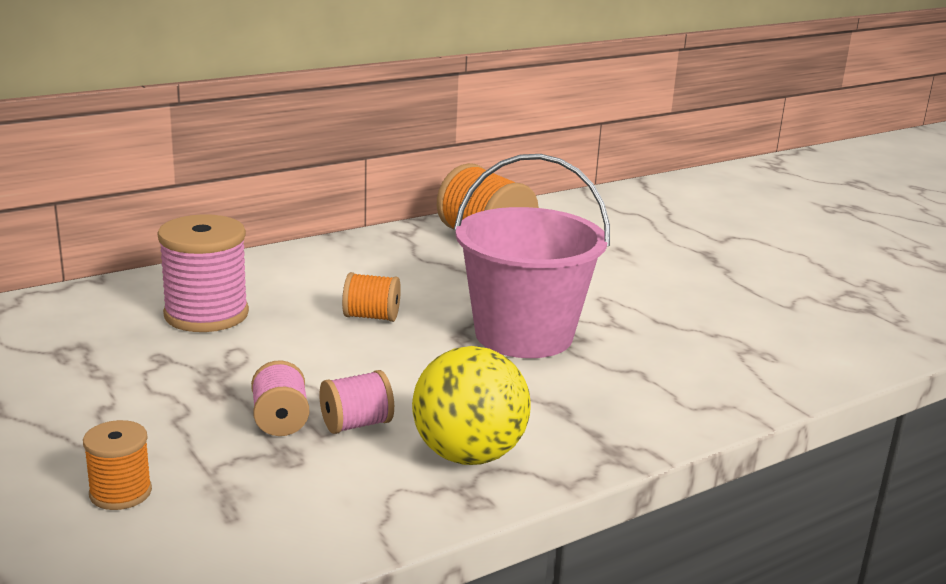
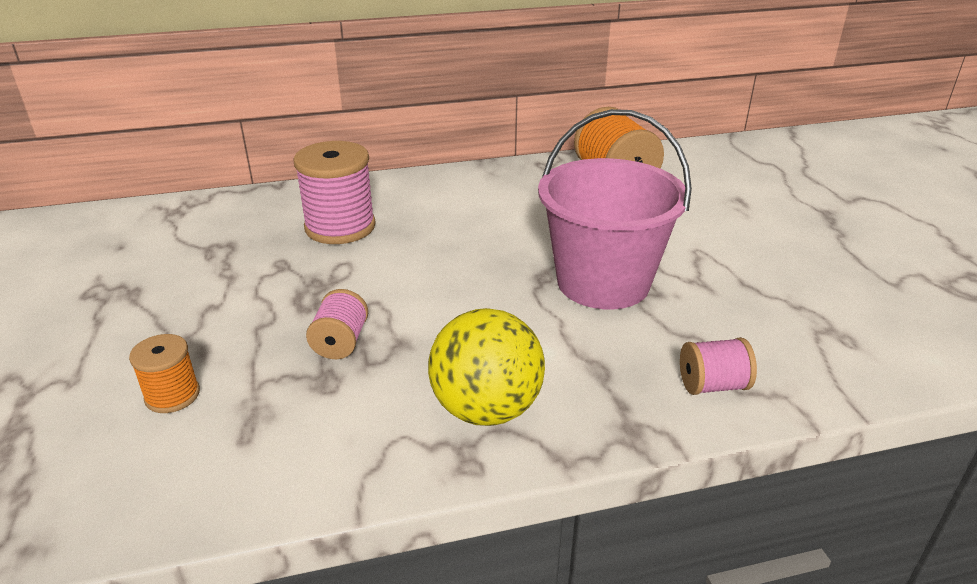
camera: 20 degrees right, 10 degrees up
(356, 424) = (402, 357): pink spool -> pink spool (712, 385)
(371, 317) = (474, 245): orange spool -> none

